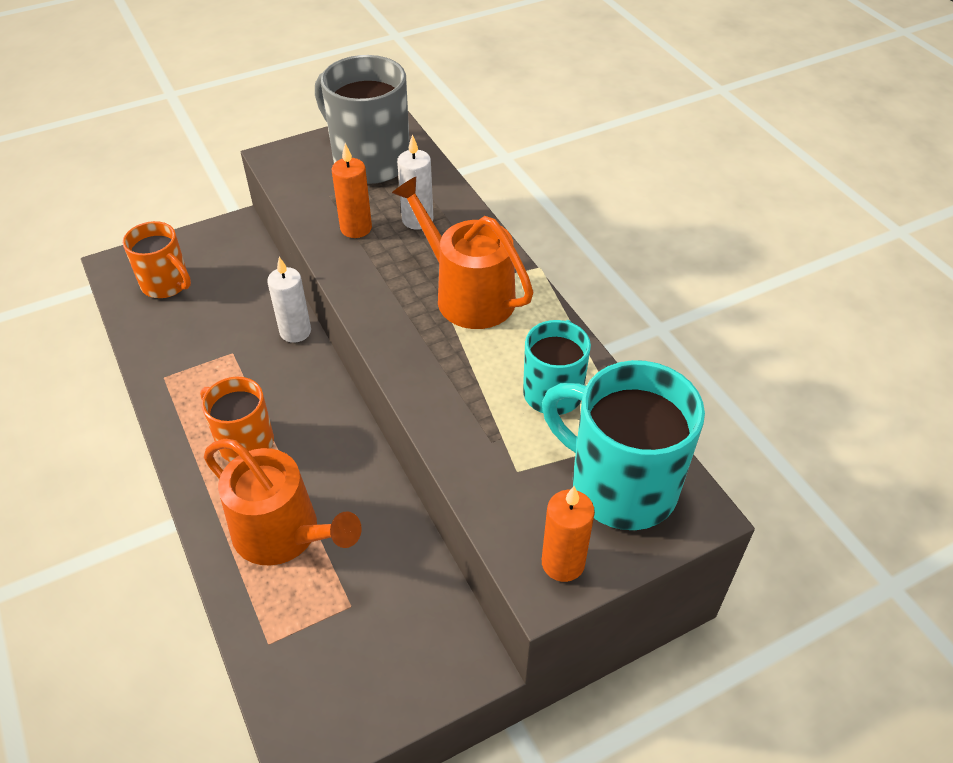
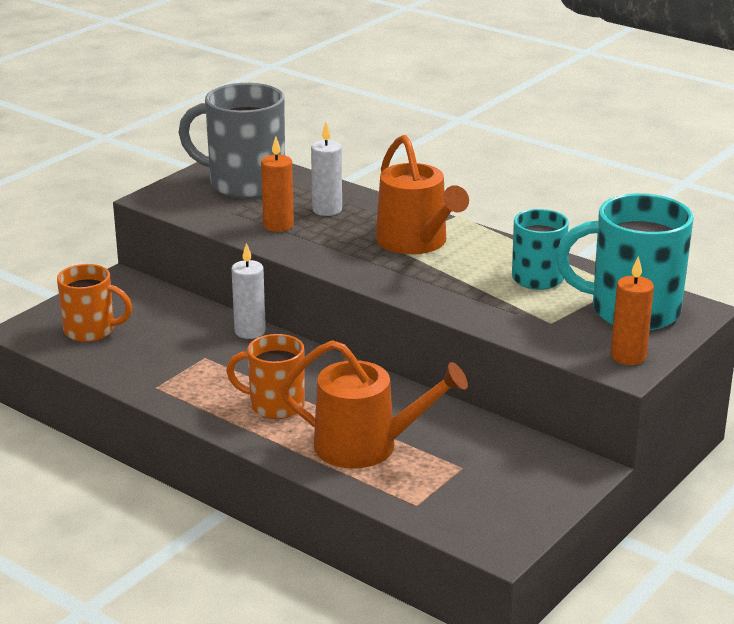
camera: 25 degrees left, 20 degrees down
(468, 295) = (416, 242): orange watering can -> orange watering can turned 135 degrees counterclockwise

